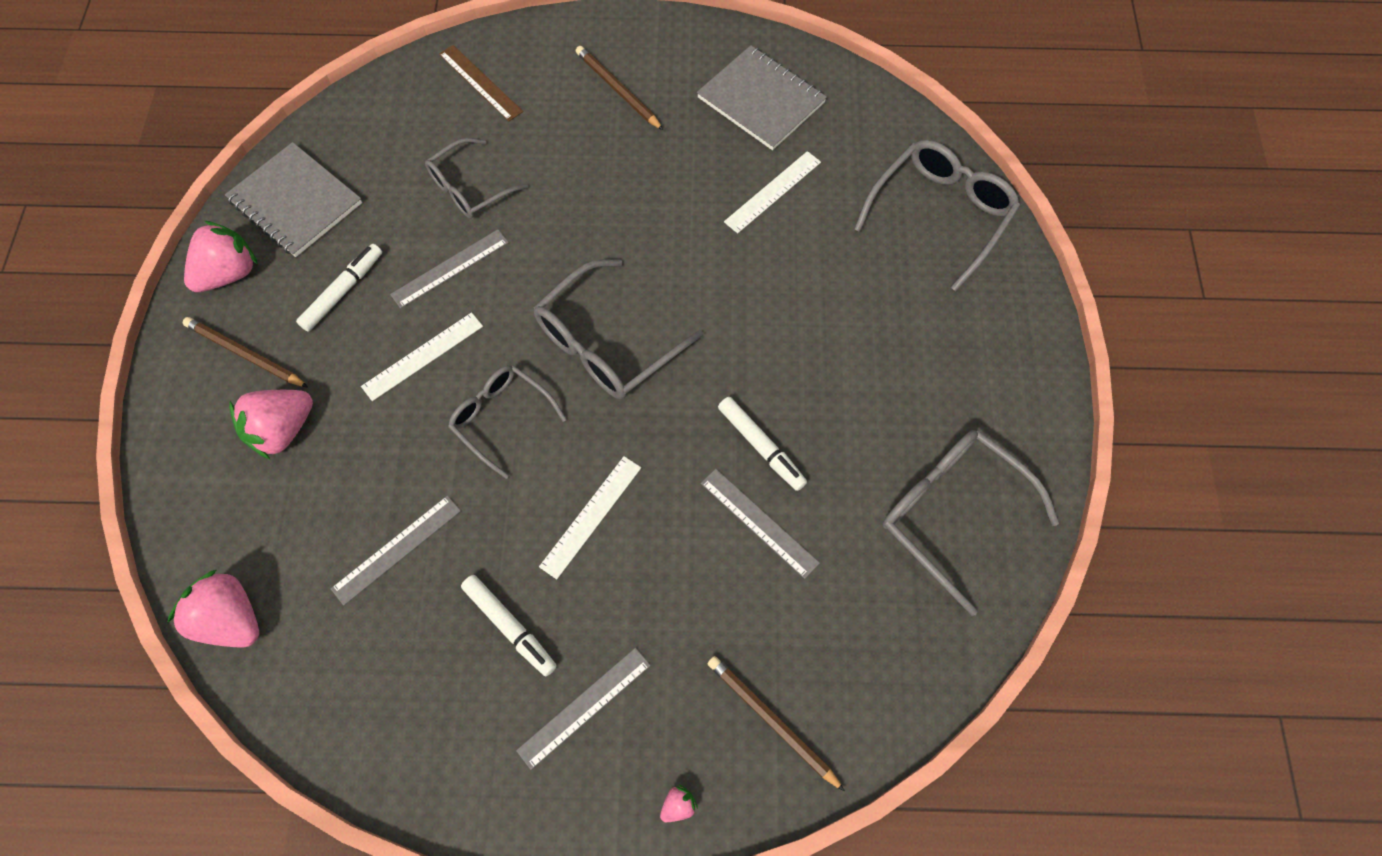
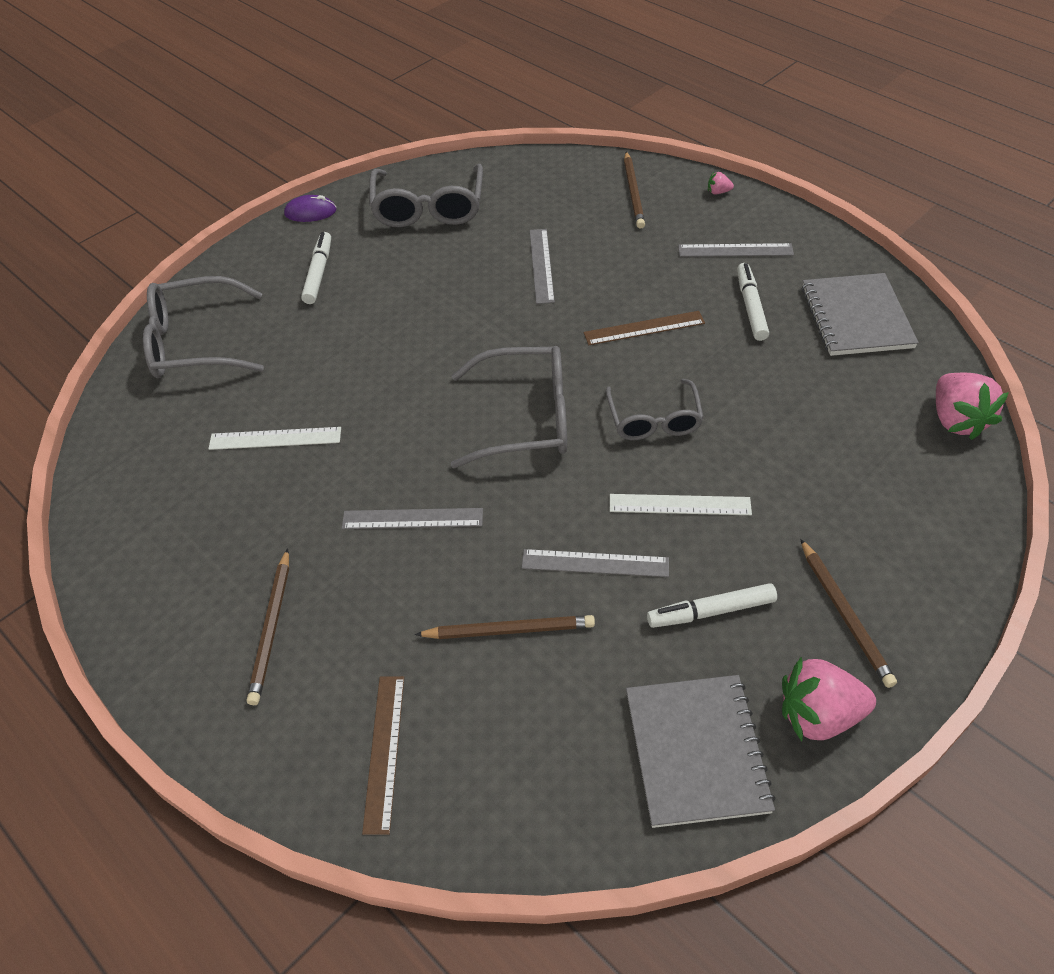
camera: 135 degrees left, 15 degrees down
(282, 430) = (844, 524): pink strawberry -> none
(397, 549) = (799, 389): grey ruler -> grey ruler (412, 519)
(469, 188) = (509, 630): grey glasses -> brown pencil
(591, 516) = (644, 328): white ruler -> brown ruler
(761, 100) = (177, 519): grey notebook -> grey notebook (856, 317)
(761, 446) = (493, 297): white marker -> white marker (318, 273)
(1050, 415) = (310, 212): none -> purple mouse

